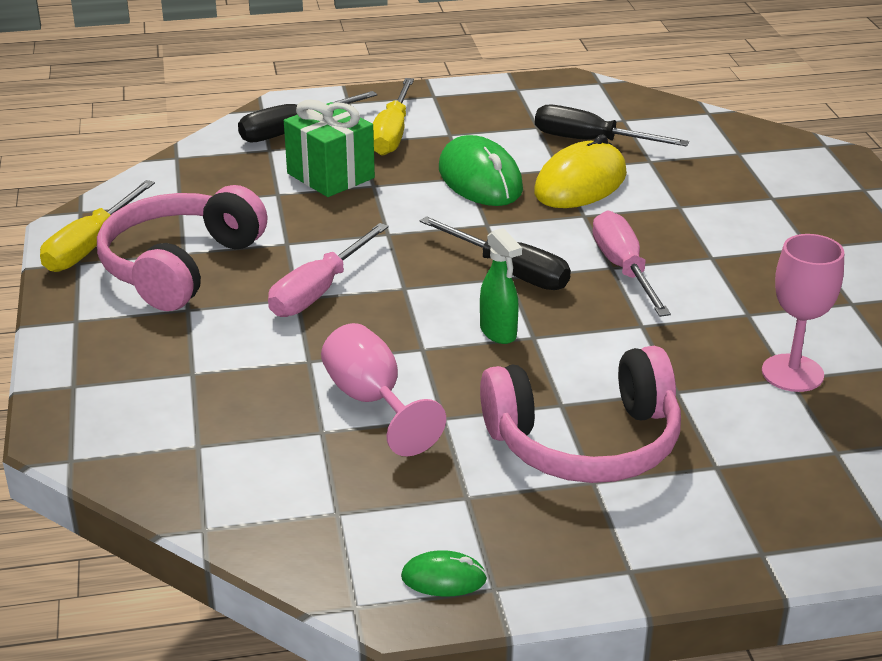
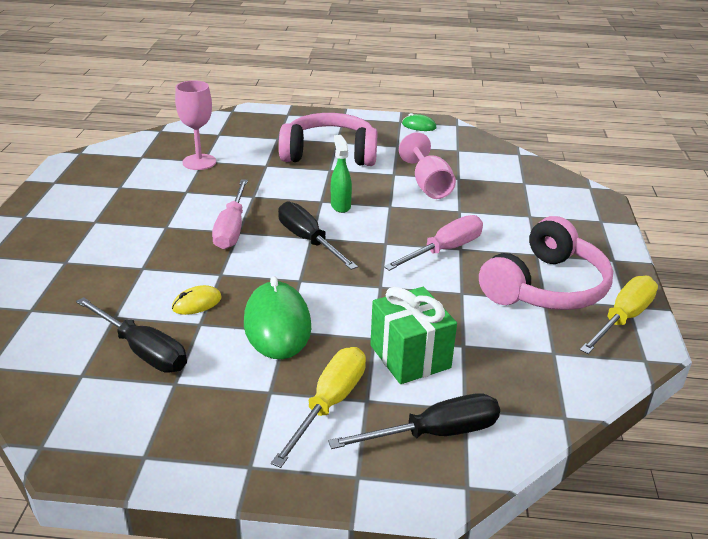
camera: 165 degrees left, 0 degrees up
(580, 183) = (197, 303): yellow mouse -> yellow mouse, size x0.49

